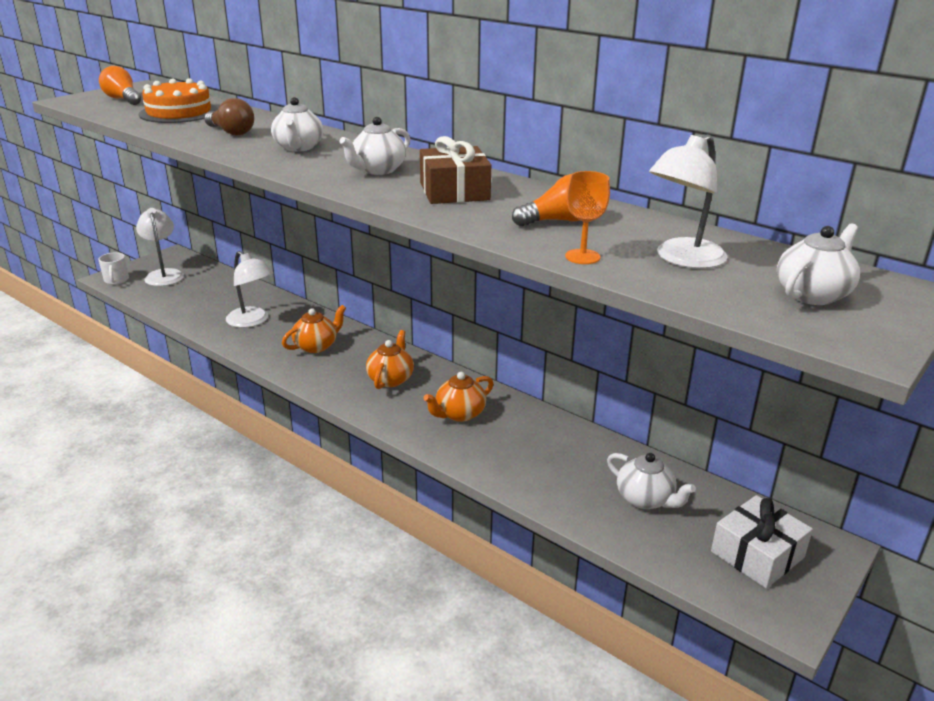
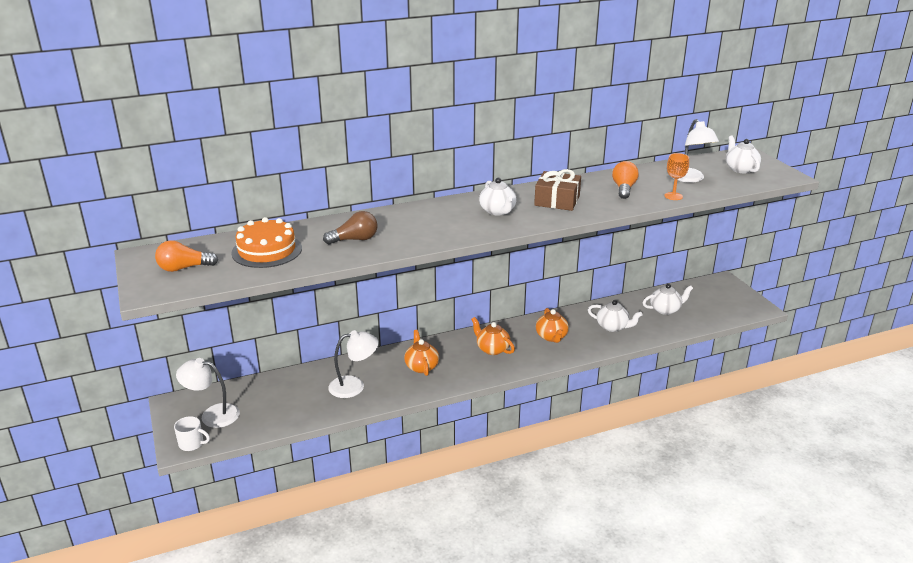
camera: 60 degrees left, 0 degrees up
(298, 148) = (422, 224): white teapot -> white teapot (613, 327)
(757, 554) = (719, 298): white gift -> none

